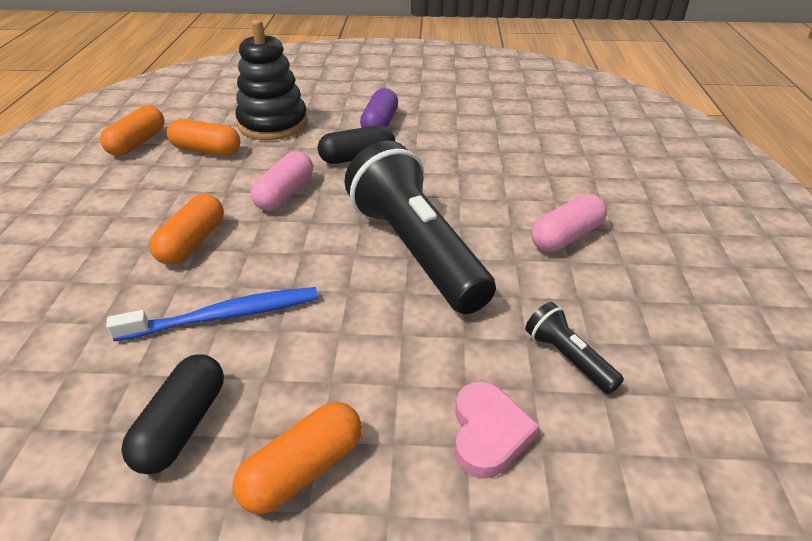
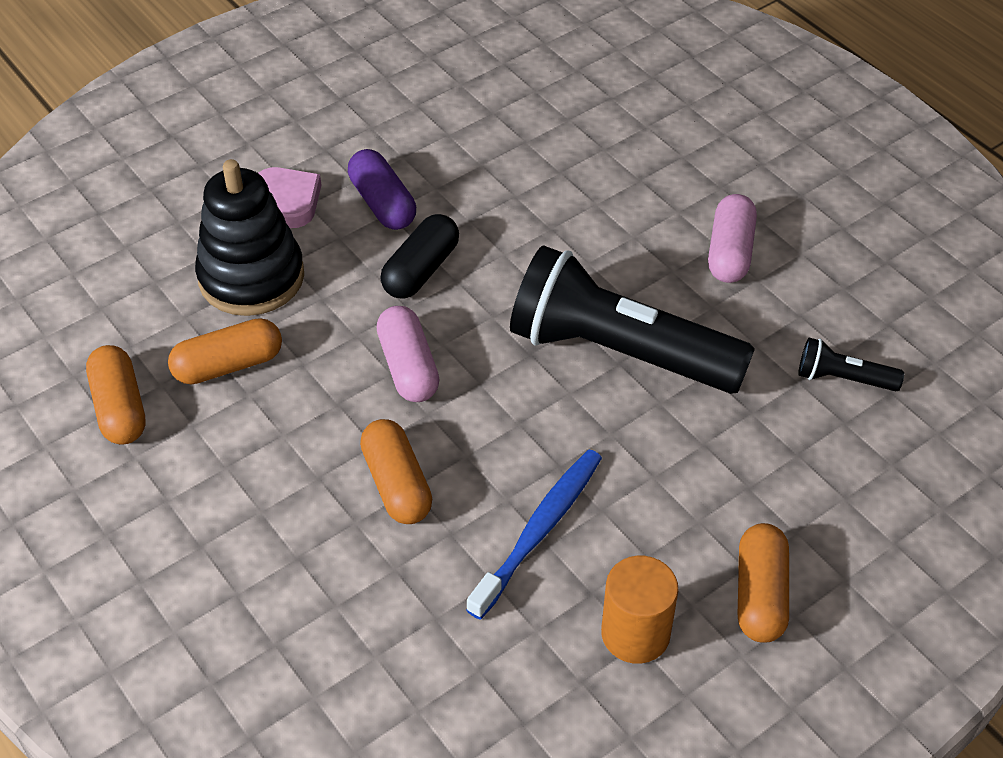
camera: 40 degrees left, 10 degrees up
(182, 425) = (635, 634): black capsule -> orange cylinder
(488, 433) = (849, 478): pink heart -> pink heart (289, 200)

